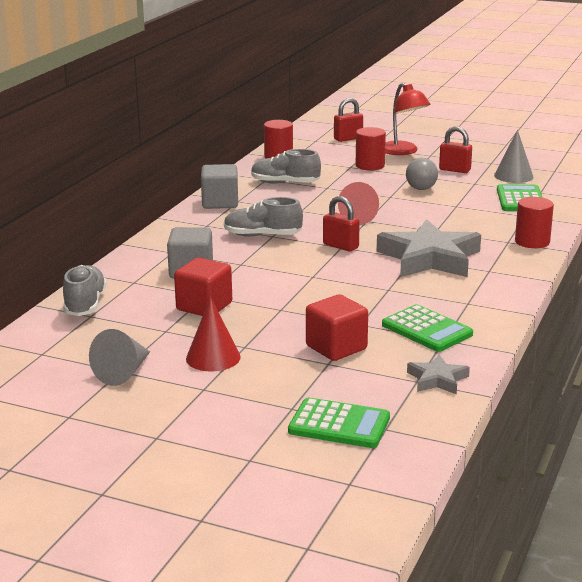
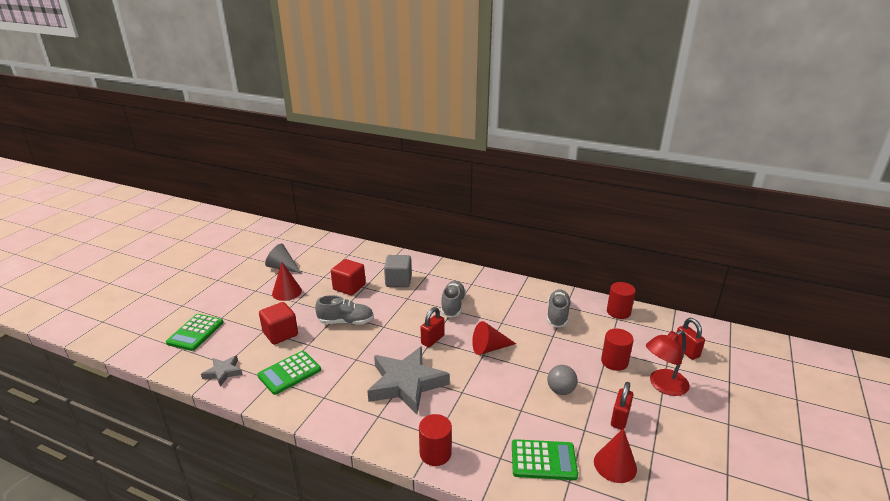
camera: 90 degrees right, 5 degrees up
(85, 304) = (362, 252): grey shoe -> grey shoe (346, 322)
(220, 203) = (512, 287): grey cube -> none
(513, 176) = (615, 465): grey cone -> red cone

